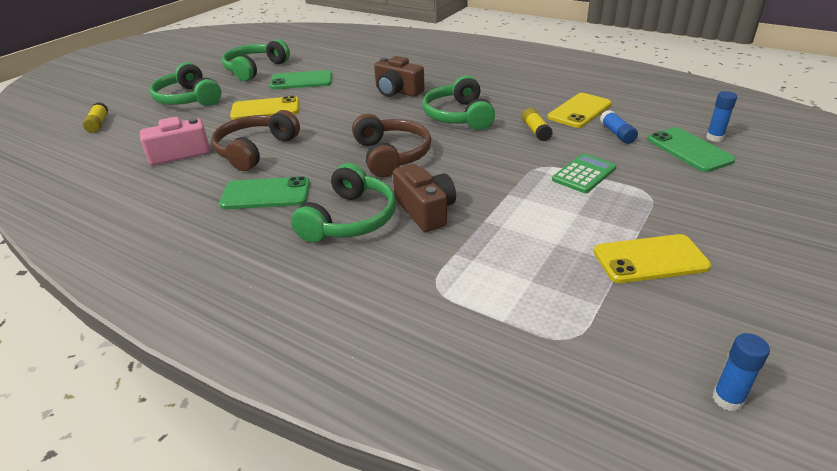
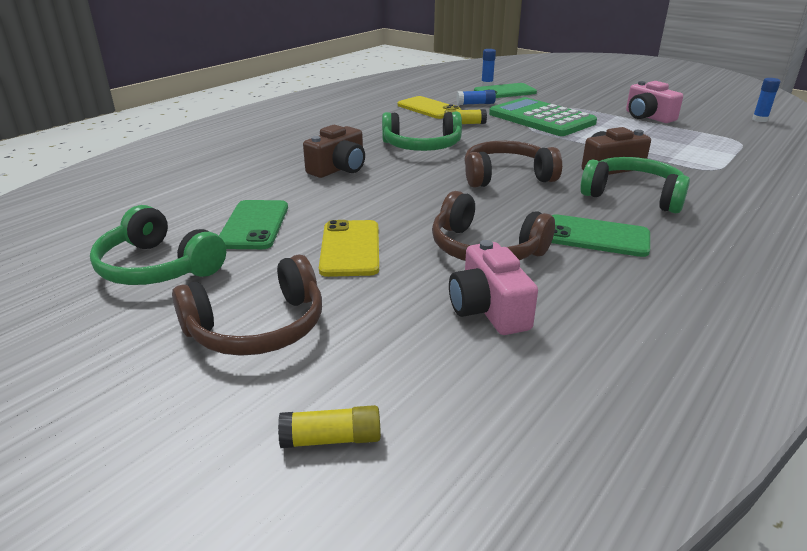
camera: 85 degrees left, 5 degrees down
(188, 99) = (258, 328): green headphones -> brown headphones
(266, 194) = (596, 236): green phone -> green phone turned 75 degrees counterclockwise
(584, 174) = (541, 118): green calculator -> green calculator, size x1.90
(650, 259) = (647, 117): yellow phone -> pink camera

